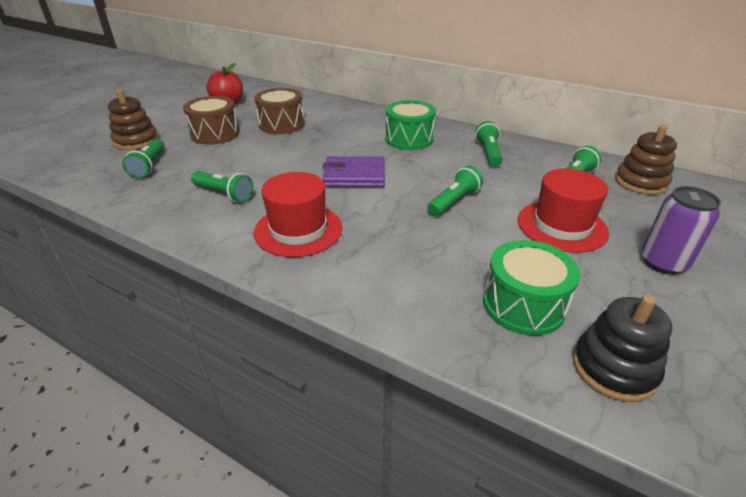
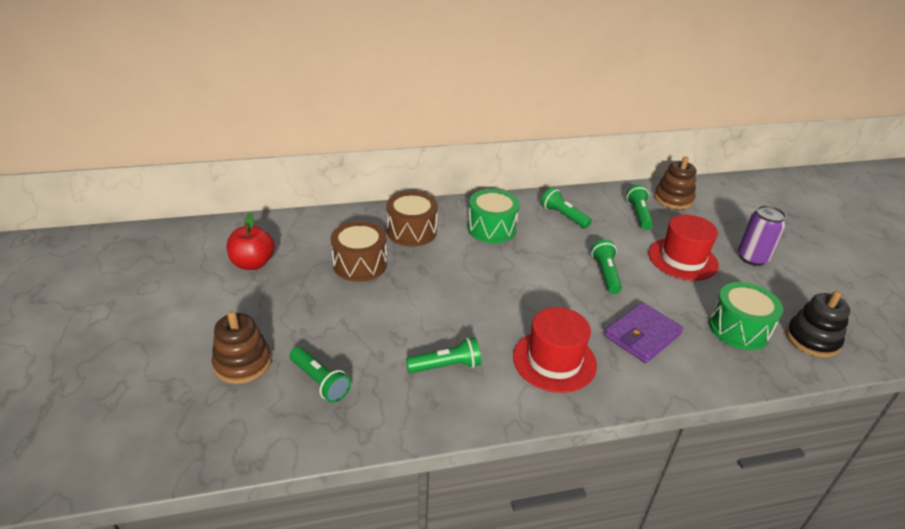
camera: 45 degrees left, 0 degrees up
(215, 134) = (314, 309): brown drum -> brown drum (412, 231)
(354, 176) = (511, 288): purple wallet -> purple wallet (642, 335)

